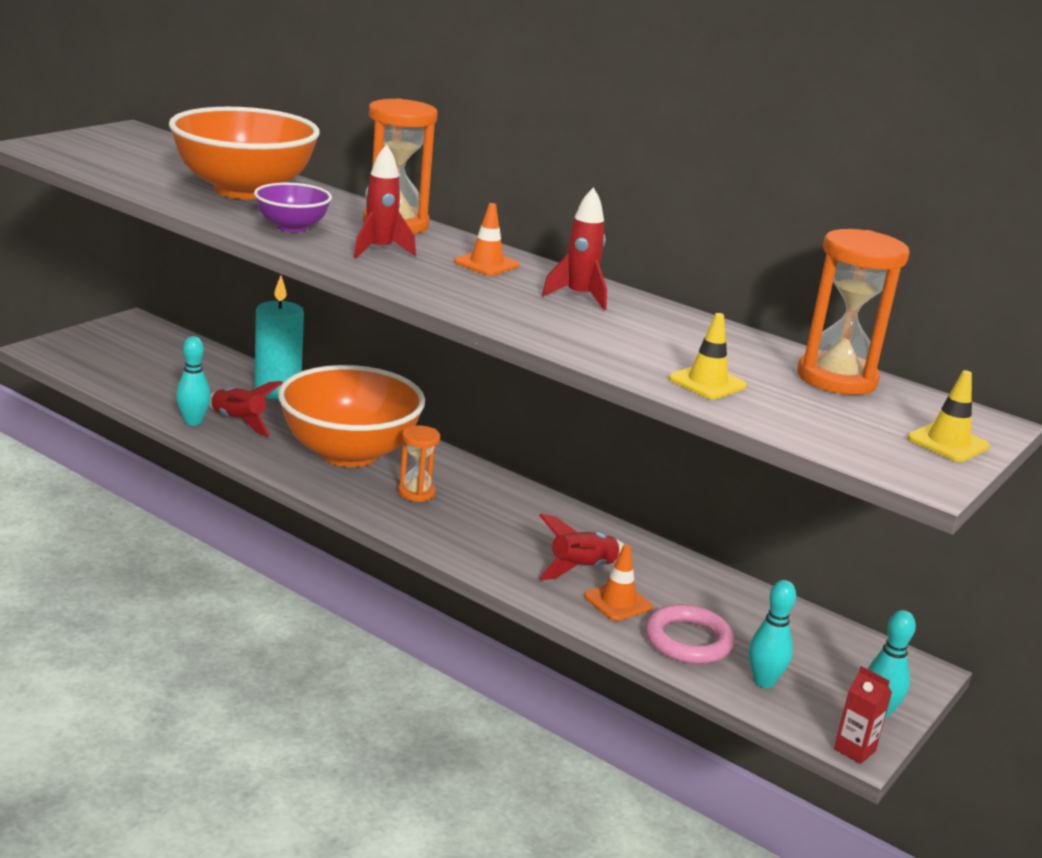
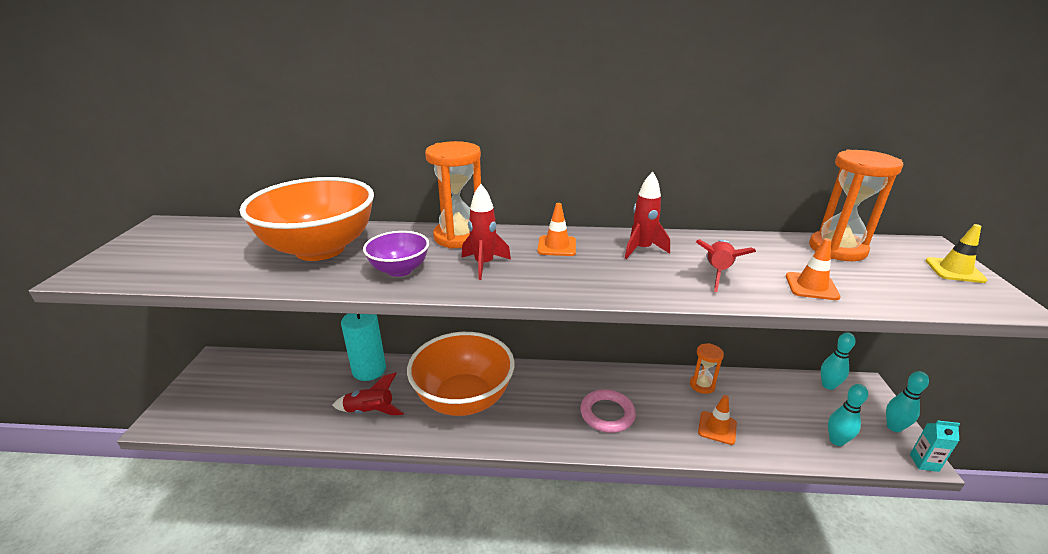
camera: 30 degrees left, 5 degrees up
(193, 422) = (339, 430): turquoise bowling pin -> turquoise bowling pin (828, 385)
(416, 493) = (533, 408): orange hourglass -> orange hourglass (702, 385)
(582, 569) = (674, 414): red rocket -> red rocket (717, 272)
(688, 640) = (776, 434): pink ring -> pink ring (607, 414)
(707, 382) = (811, 286): yellow traffic cone -> orange traffic cone
(854, 750) = (924, 463): red carton -> turquoise carton

